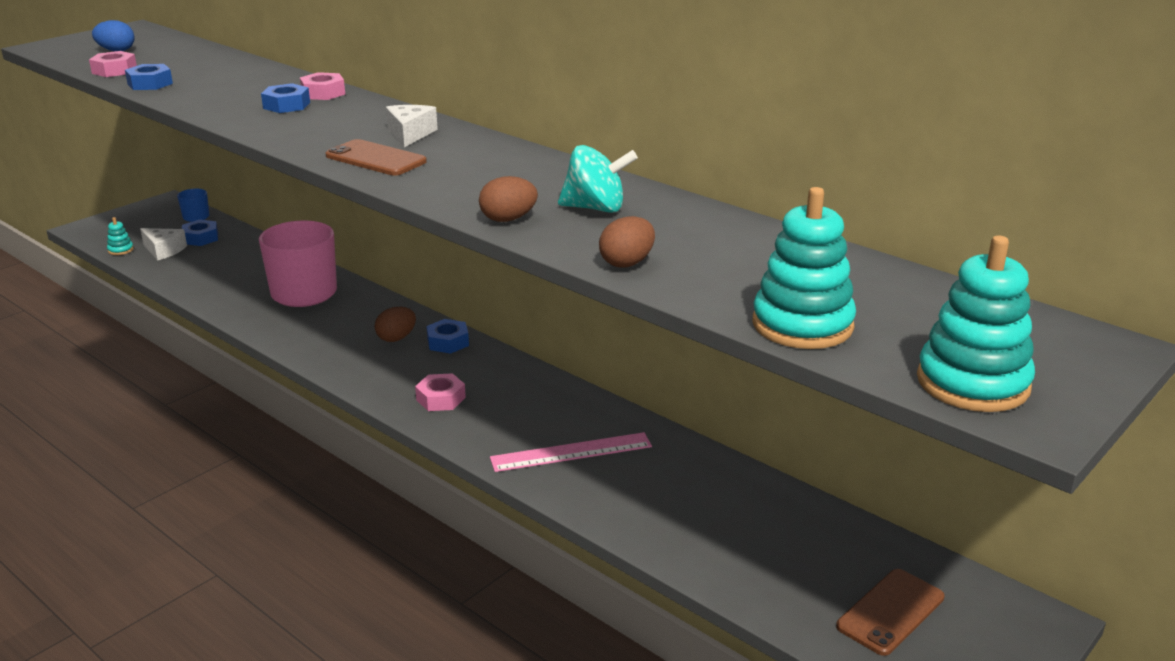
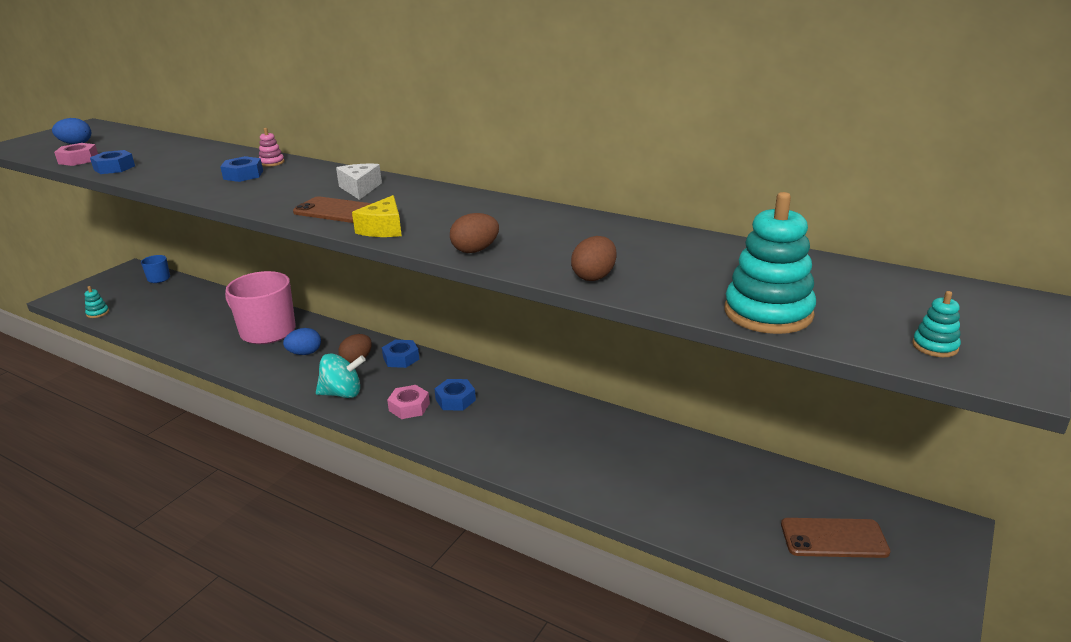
camera: 10 degrees left, 0 degrees up
(164, 250) = (137, 309): white cheese -> none
(201, 238) = (167, 295): blue nut -> blue nut (455, 400)
(323, 93) = (272, 163): pink nut -> pink stacking toy
(339, 323) = (305, 353): none -> blue egg
(417, 184) = (383, 229): none -> yellow cheese
(571, 452) = (531, 438): pink ruler -> none
(595, 208) = (544, 234): turquoise spinning top -> turquoise spinning top (342, 393)
(890, 612) = (833, 538): brown phone -> brown phone turned 60 degrees clockwise
(972, 383) = (935, 346): turquoise stacking toy -> turquoise stacking toy, size x0.45

